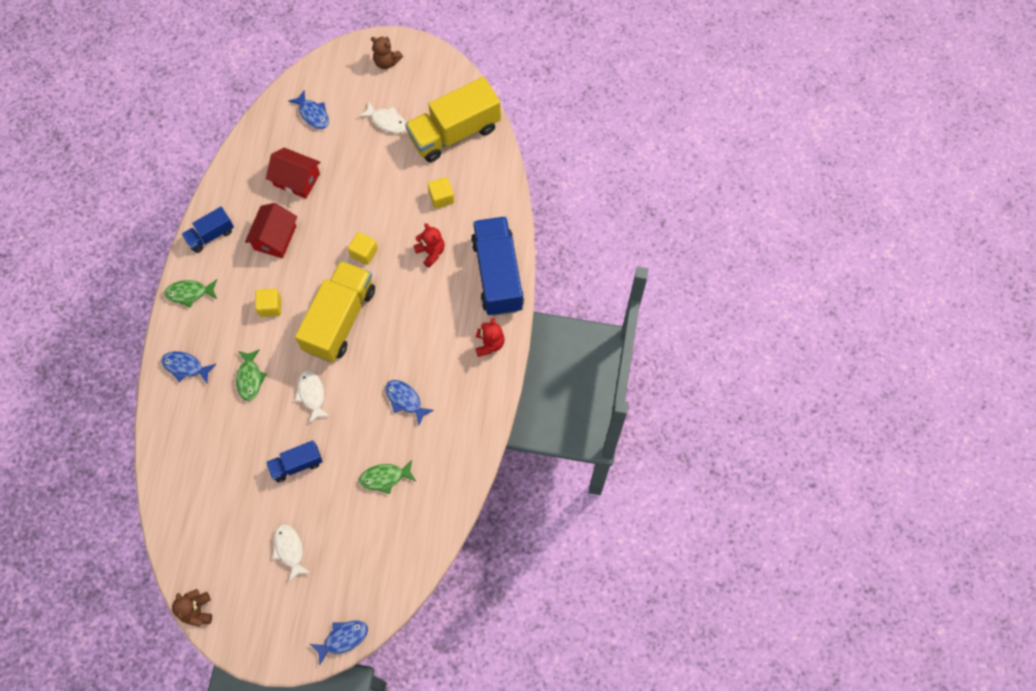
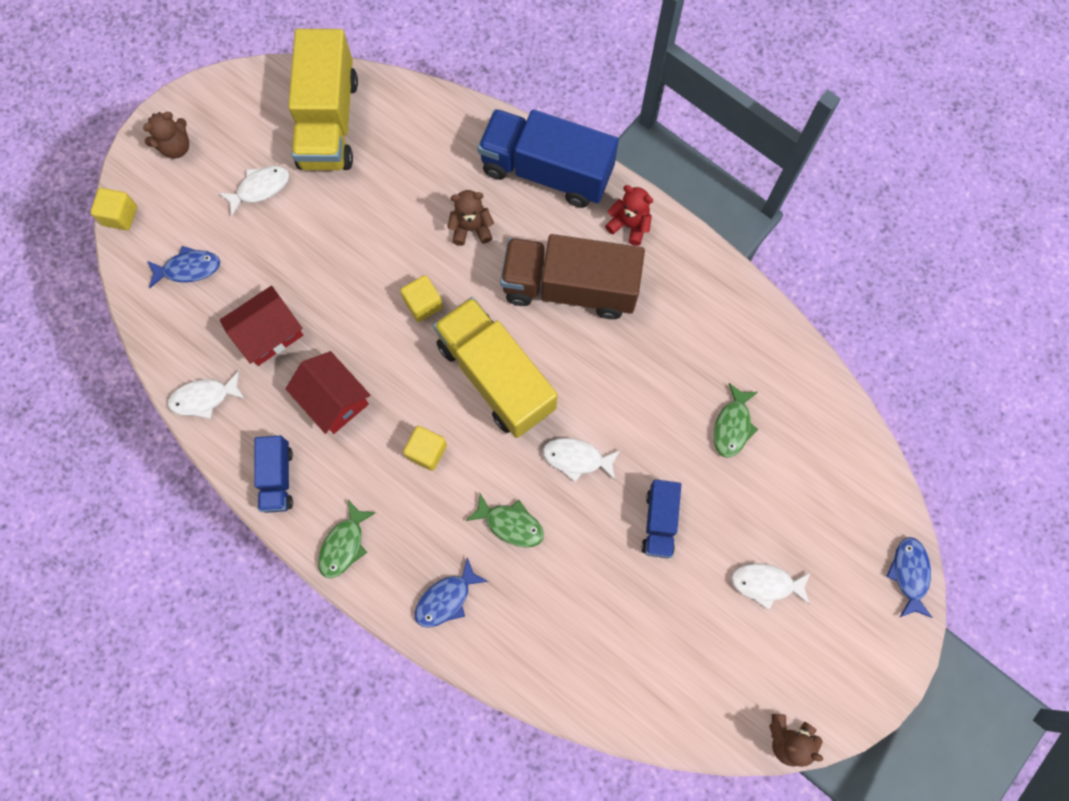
camera: 60 degrees left, 5 degrees up
(238, 169) = (204, 398): none -> white fish
(405, 400) = (646, 353): blue fish -> none
(424, 331) = (570, 287): none -> brown truck
(431, 252) = (471, 228): red teddy bear -> brown teddy bear
(441, 198) = (406, 180): yellow cube -> yellow cube (120, 216)

